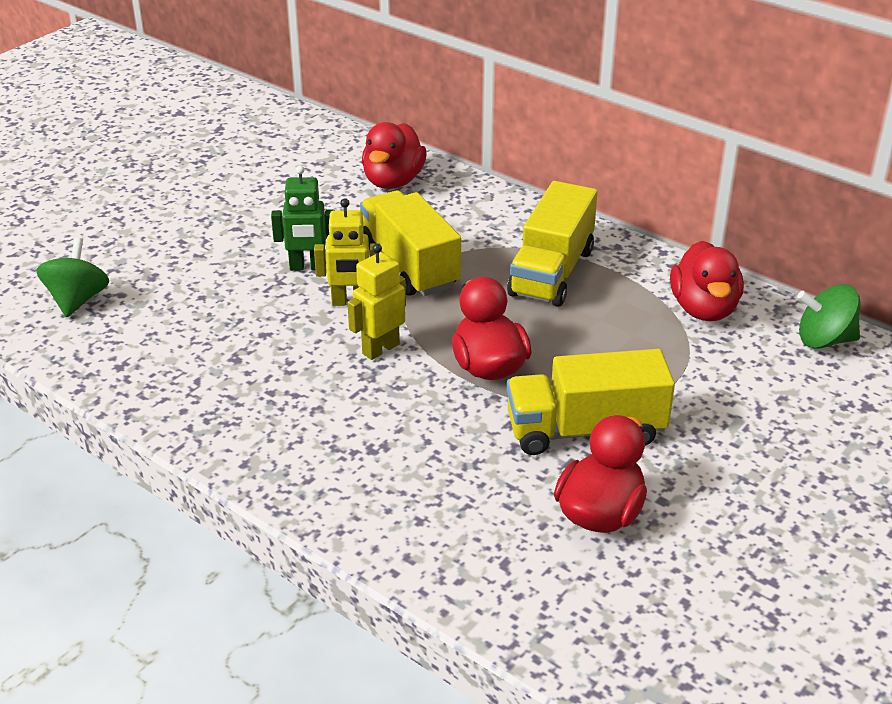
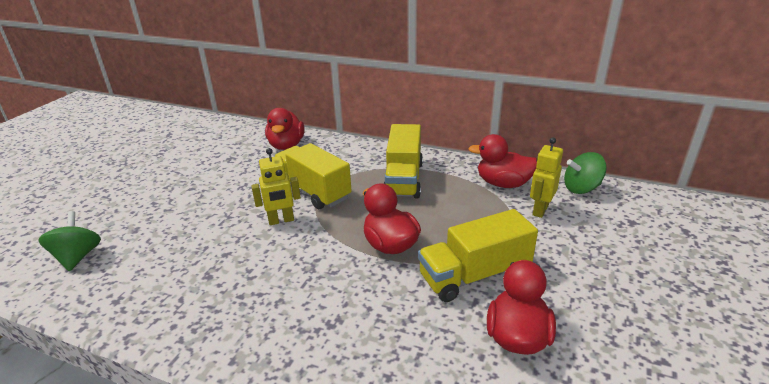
camera: 15 degrees left, 5 degrees down
(307, 267) = (245, 204): green robot -> none
(380, 349) = (312, 248): yellow robot -> yellow robot (540, 210)
(704, 309) = (503, 184): red duck -> red duck turned 120 degrees clockwise

